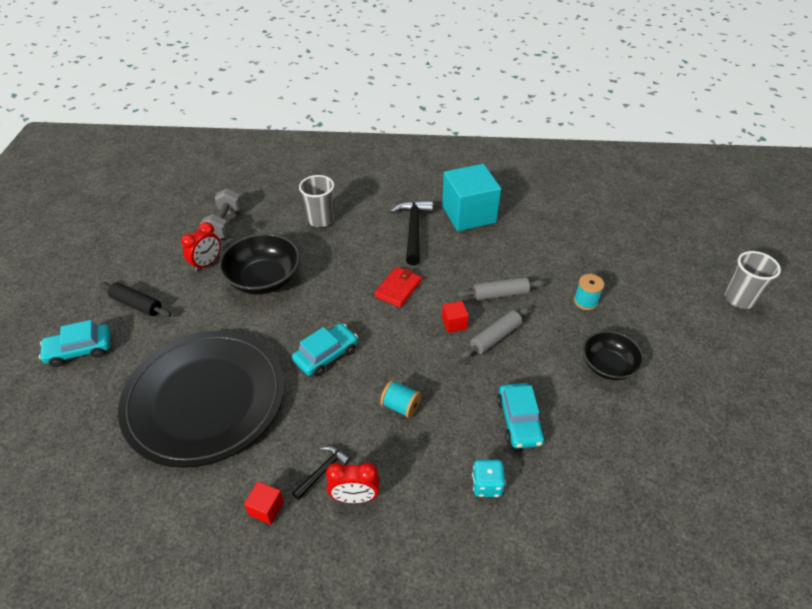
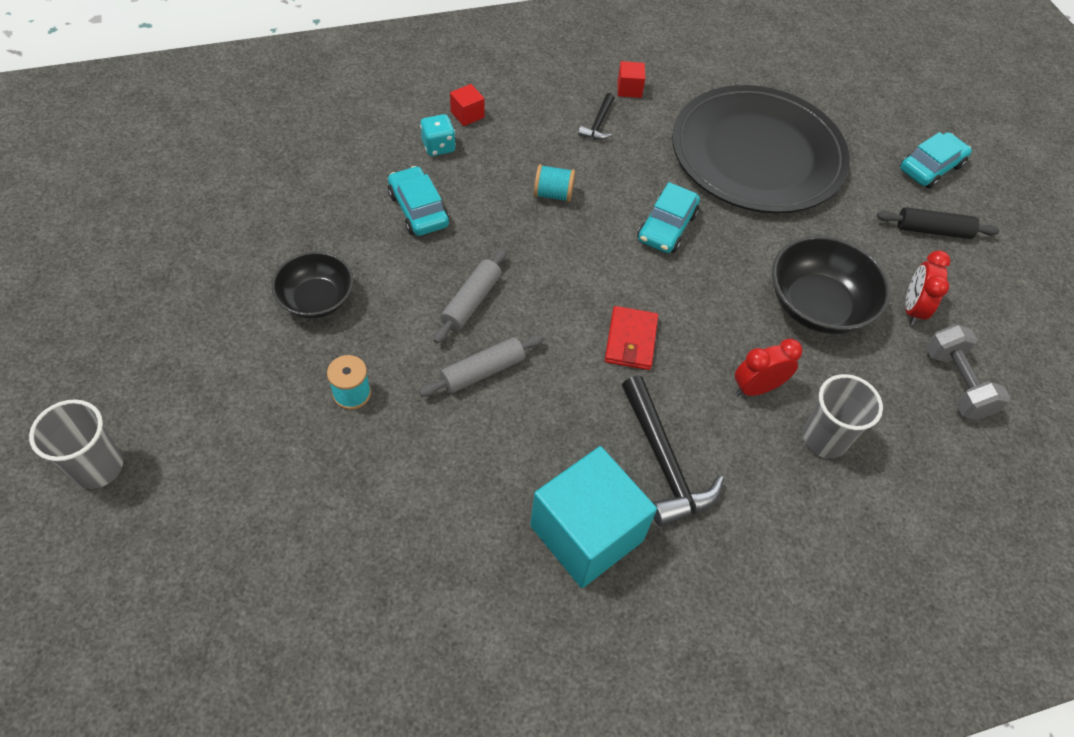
camera: 155 degrees right, 10 degrees up
(355, 497) = (557, 112): red clock -> red clock (756, 388)
(454, 323) = (532, 307): red cube -> red cube (467, 114)

